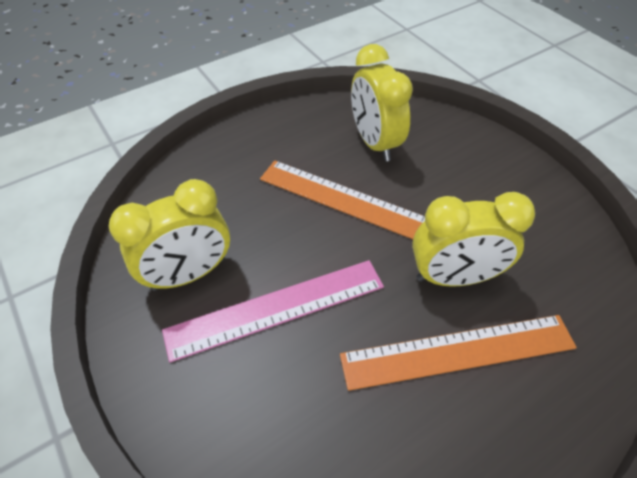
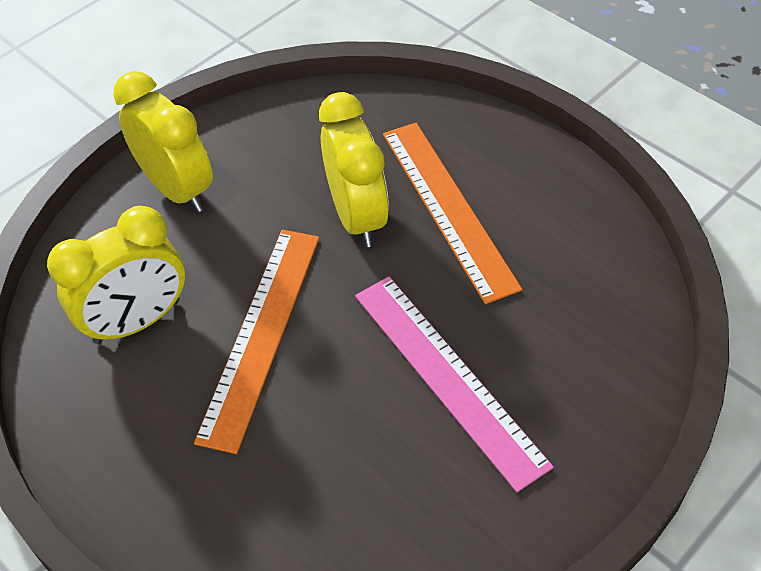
camera: 100 degrees left, 0 degrees up
(189, 274) = (427, 492): yellow clock -> yellow clock (177, 189)

